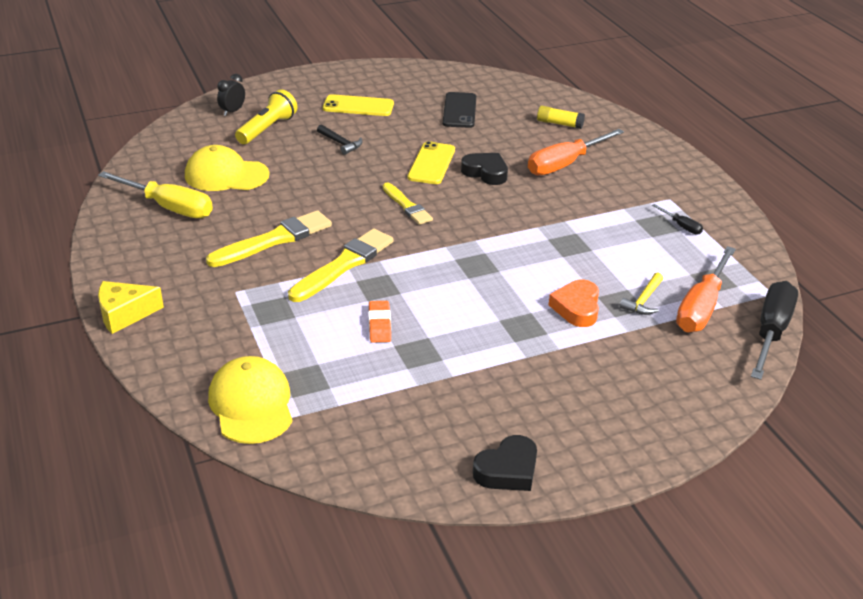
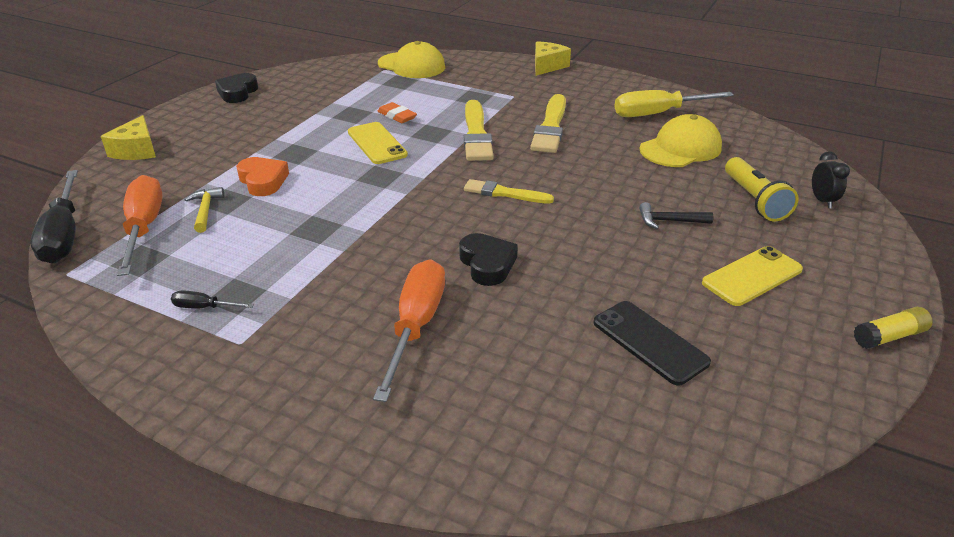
camera: 140 degrees right, 0 degrees up
(431, 163) = (553, 245): yellow phone -> yellow phone (377, 143)
(485, 172) = (487, 264): black heart -> black heart turned 105 degrees counterclockwise
(559, 124) = (501, 402): yellow glue stick -> yellow glue stick (889, 336)
(678, 415) = (136, 150): none -> yellow cheese

